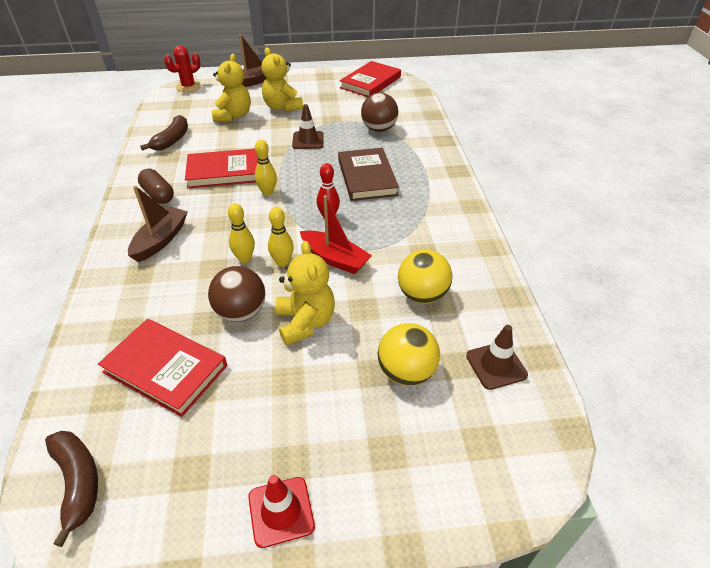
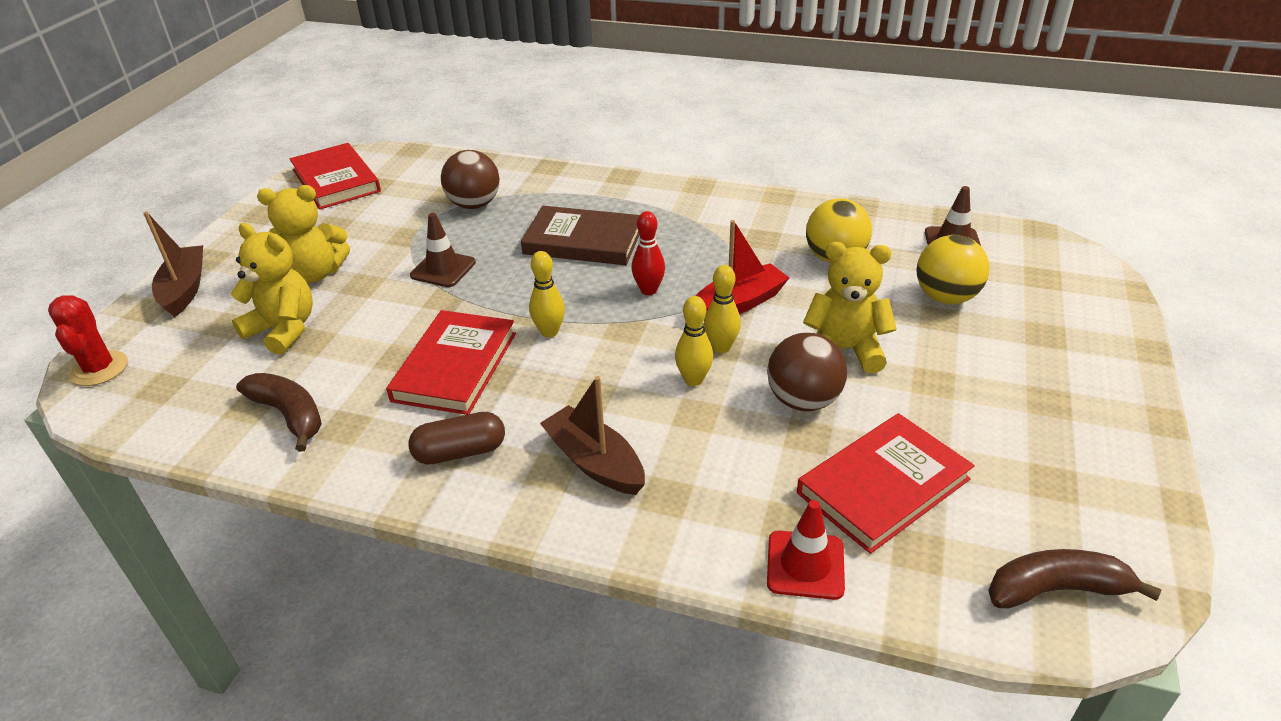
camera: 65 degrees left, 5 degrees down
(281, 511) = (1109, 419): red traffic cone -> red traffic cone (805, 565)

